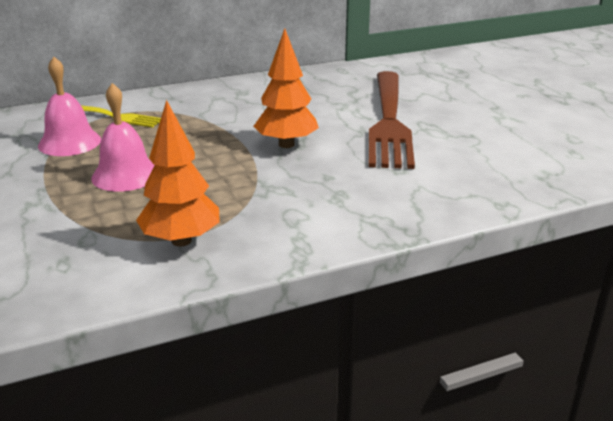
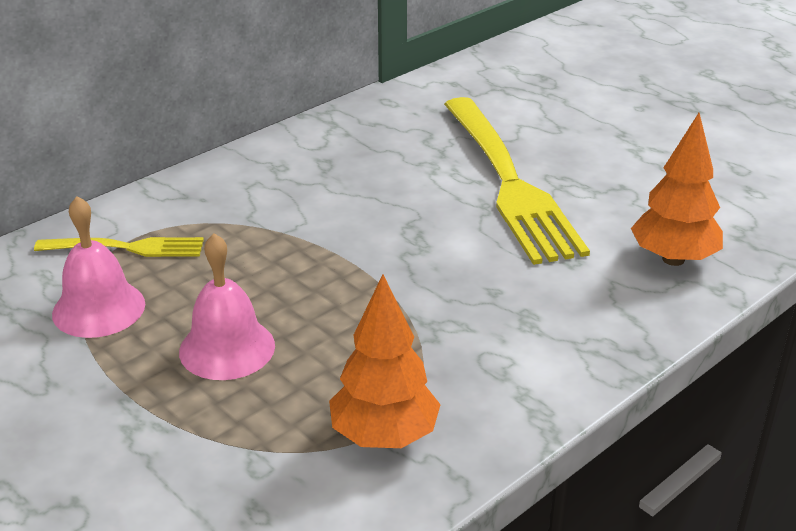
camera: 20 degrees left, 5 degrees up
(286, 144) = (405, 249): orange tree -> orange tree (673, 259)
(389, 121) = (509, 182): brown fork -> yellow fork

